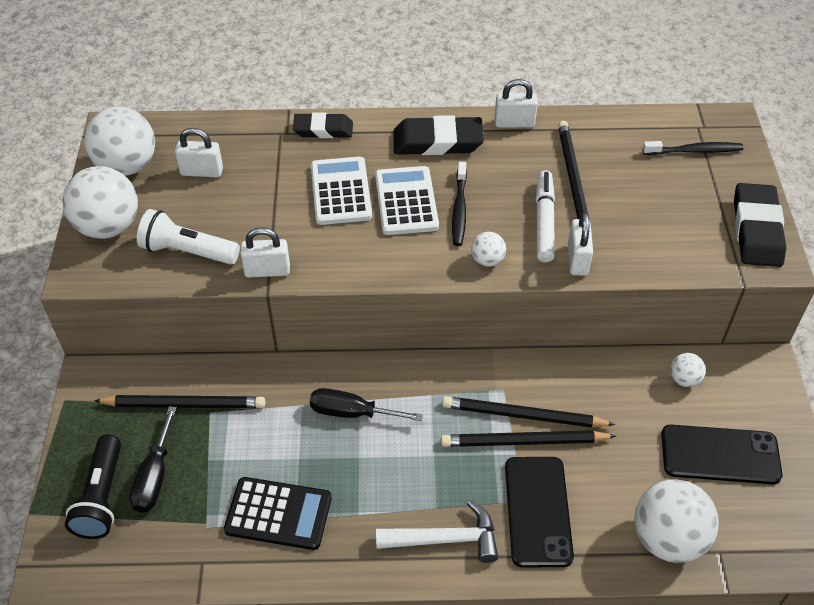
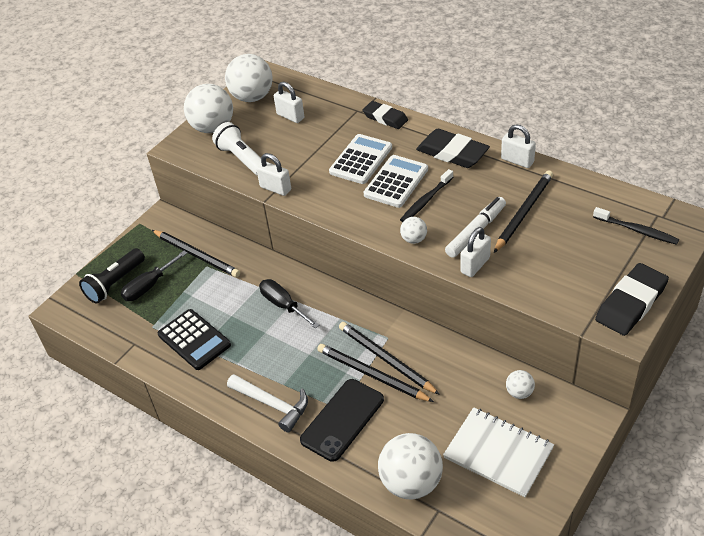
camera: 40 degrees right, 5 degrees down
(720, 455) = (498, 453): black phone -> white notebook

